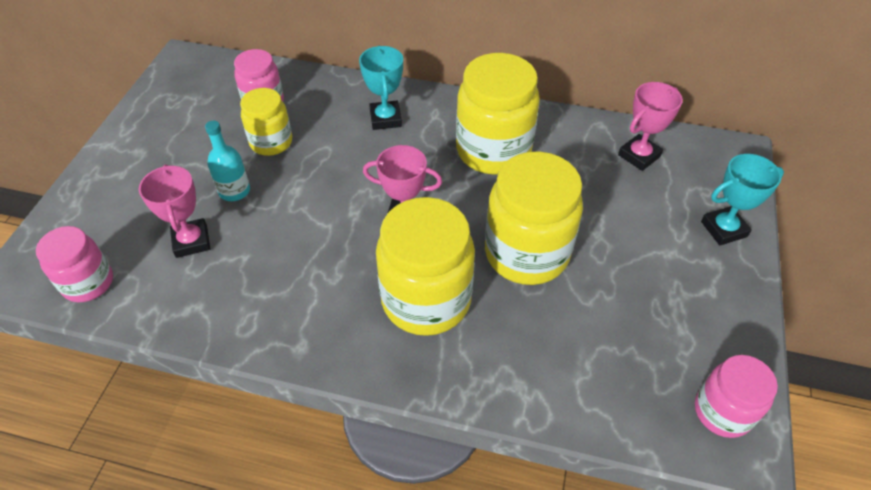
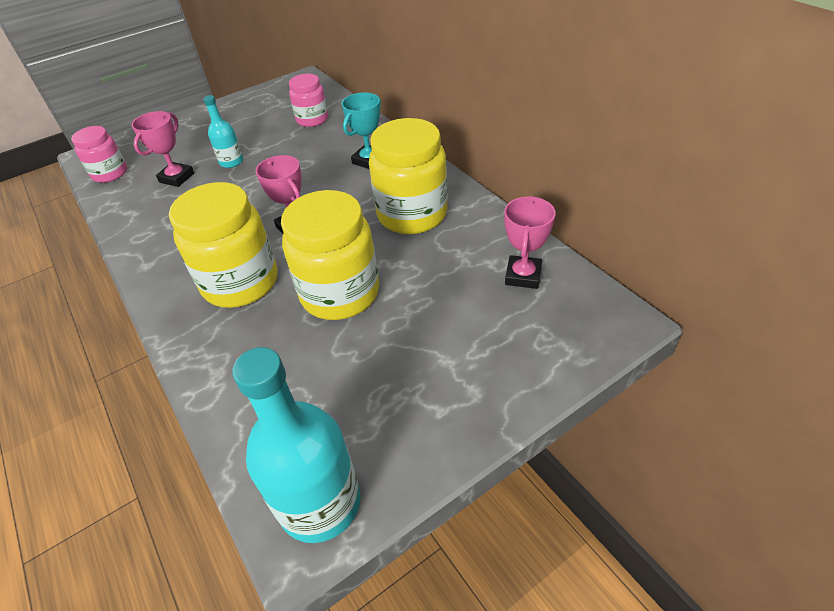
camera: 45 degrees right, 5 degrees down
(271, 142) = (285, 144): yellow jar -> none
(639, 156) = (523, 275): pink trophy -> pink trophy turned 75 degrees counterclockwise
(722, 412) = (320, 503): pink jar -> turquoise bottle
(723, 229) = (520, 372): turquoise trophy -> none

